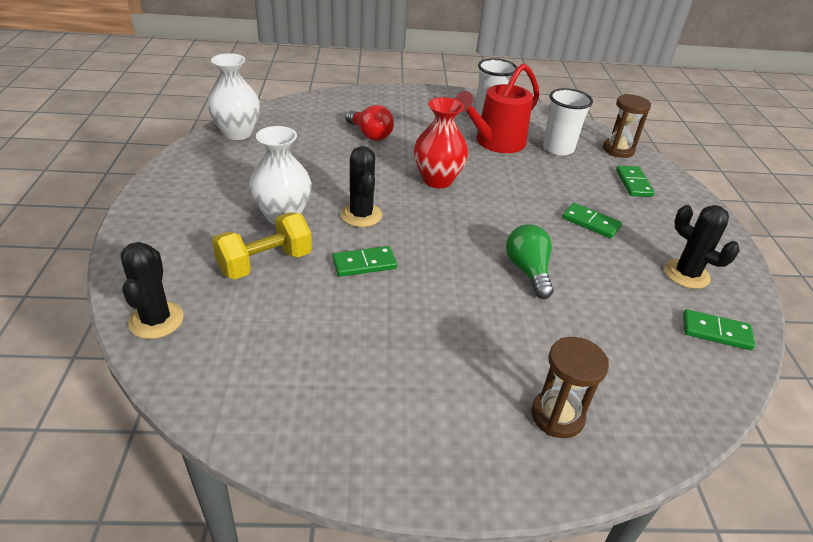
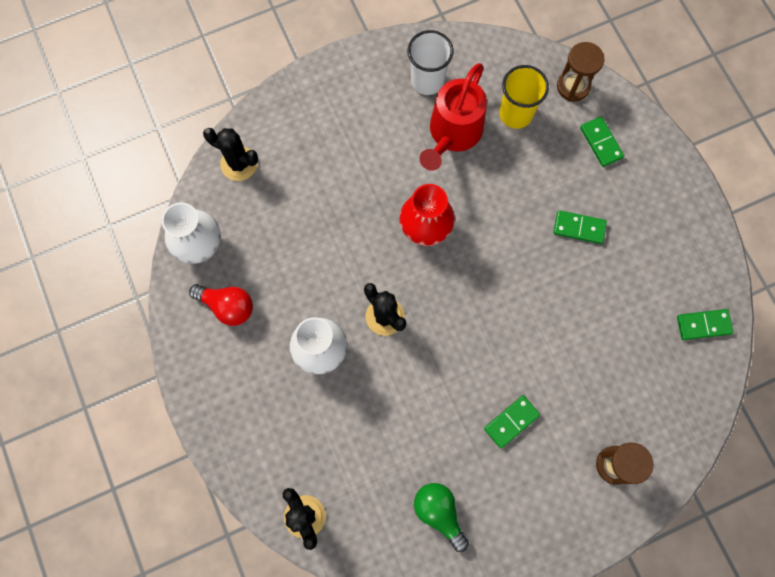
camera: 20 degrees left, 35 degrees up
(265, 263) = (343, 417): yellow dumbbell -> none
(364, 264) = (419, 378): green domino -> green domino (511, 422)
(370, 135) = (327, 182): red light bulb -> red light bulb (227, 306)
(528, 271) = (548, 322): green light bulb -> green light bulb (439, 512)
(558, 148) = (515, 114): white cup -> yellow cup
(686, 274) = (671, 263): black cactus -> black cactus (239, 164)

